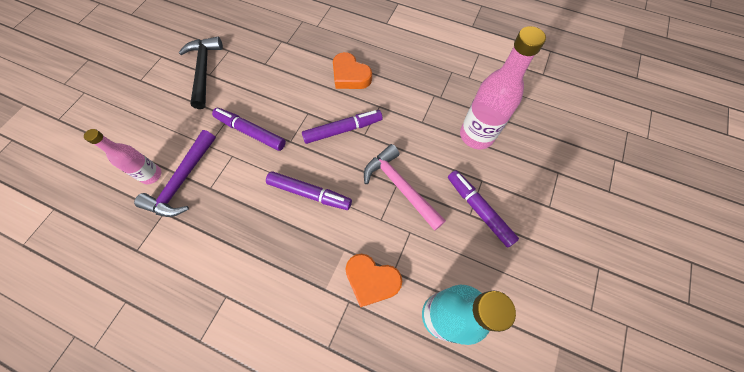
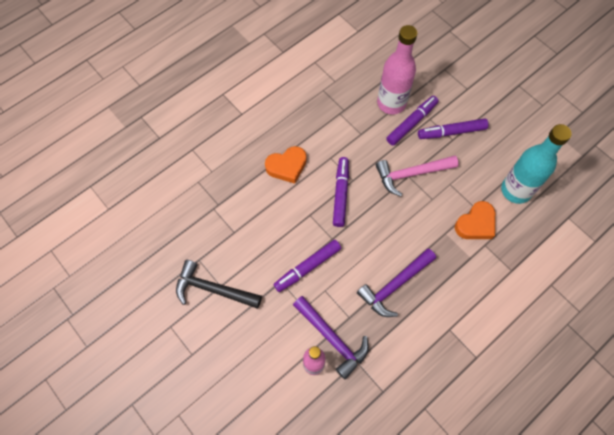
camera: 65 degrees left, 0 degrees up
(259, 218) = (395, 285): none -> purple hammer
(309, 193) = (389, 240): purple marker -> purple marker (411, 123)

